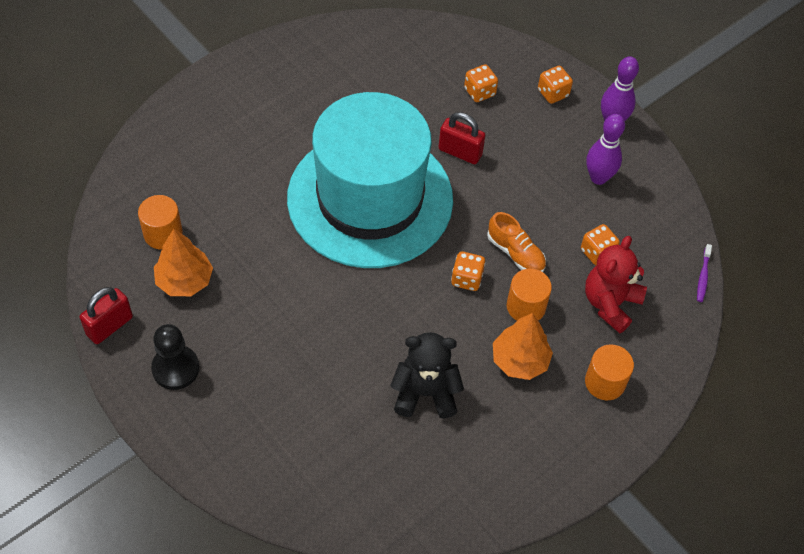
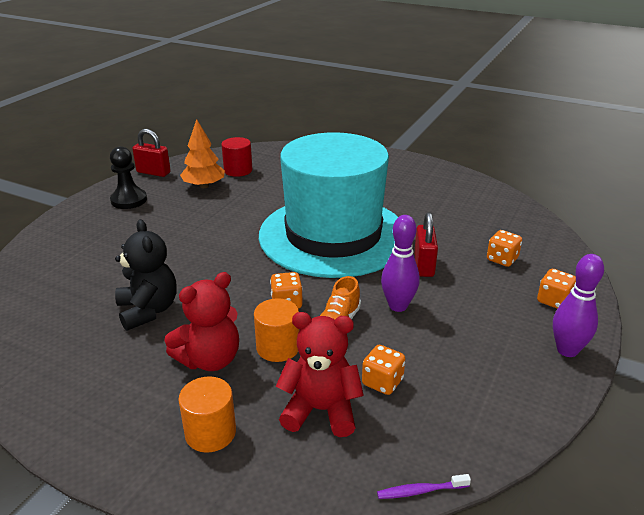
camera: 70 degrees right, 25 degrees down
(163, 233) = (238, 170): orange cylinder -> red cylinder
(520, 360) = (210, 359): orange tree -> red teddy bear
(598, 177) = (482, 358): purple bowling pin -> purple bowling pin (398, 306)

